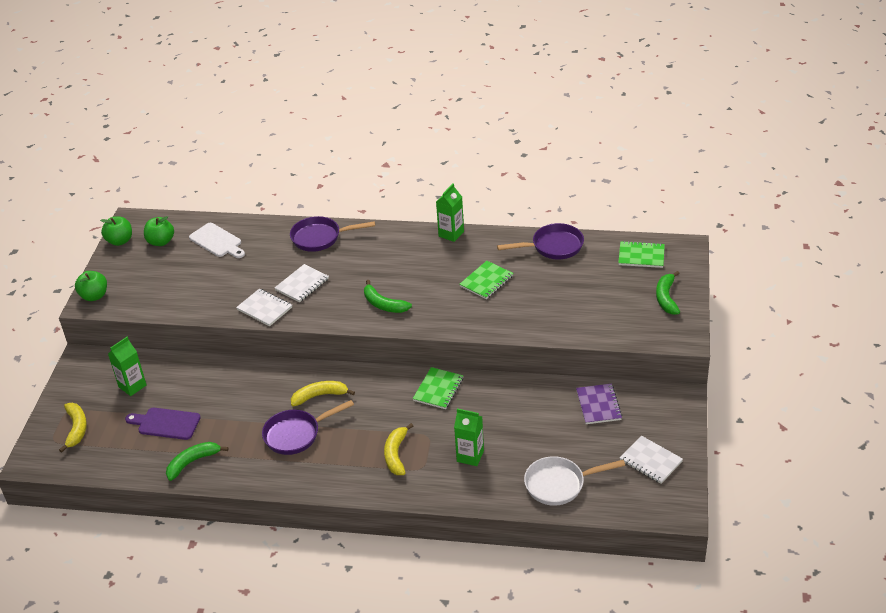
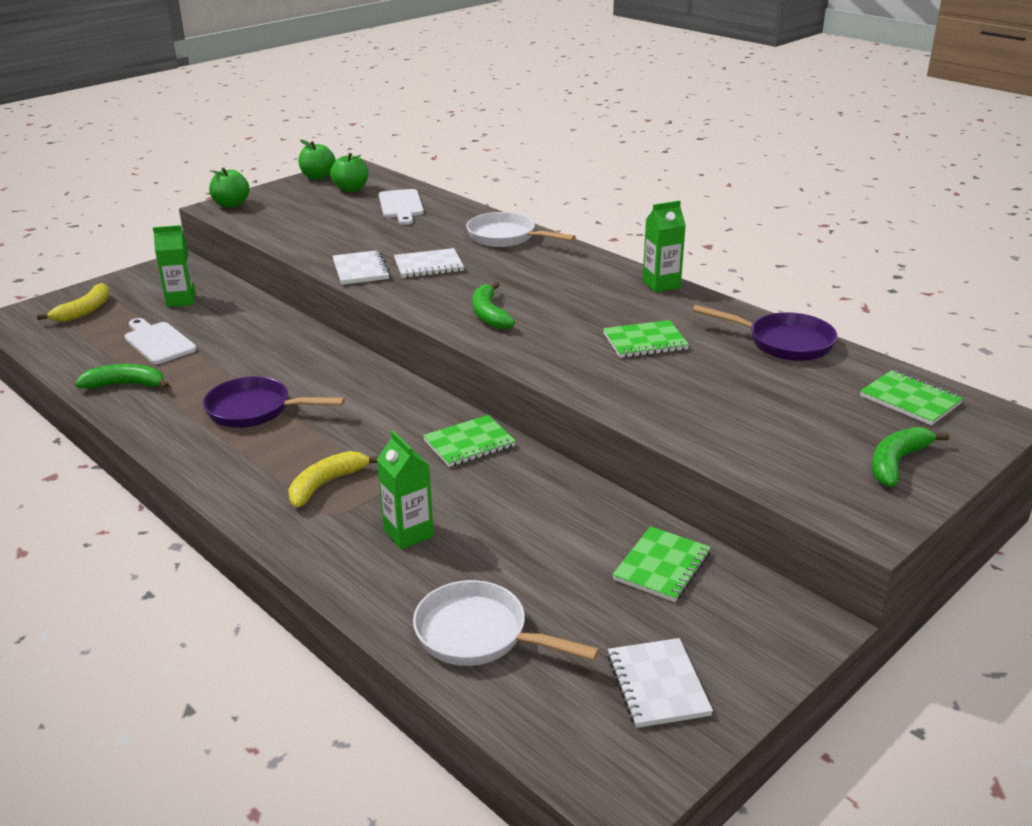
camera: 35 degrees right, 10 degrees down
(166, 423) = (158, 342): purple cutting board -> white cutting board
(320, 238) = (506, 237): purple pan -> white pan
(320, 396) = (332, 387): yellow banana -> none
(598, 405) = (662, 566): purple notebook -> green notebook

